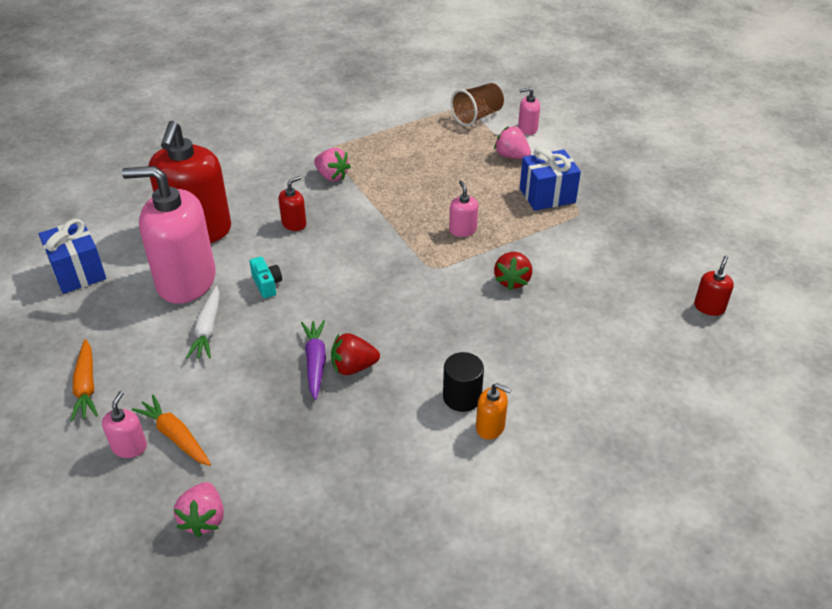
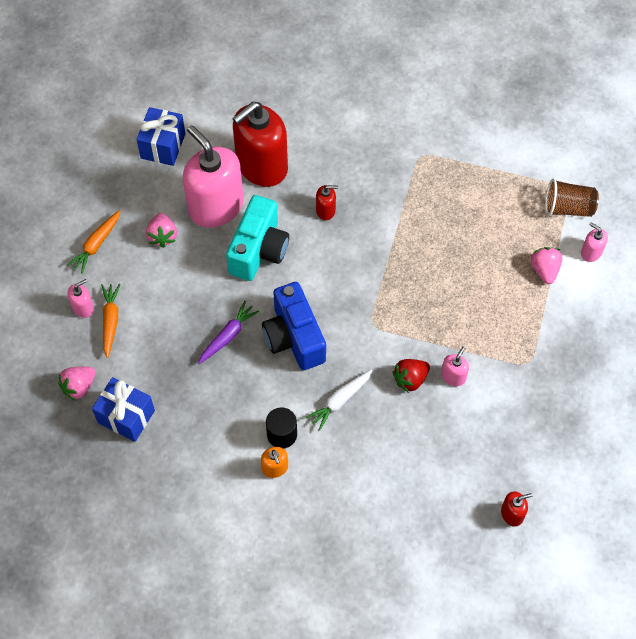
camera: 45 degrees right, 20 degrees up
(207, 329) = (193, 257): white carrot -> white carrot (340, 400)
(267, 284) = (259, 250): turquoise camera -> turquoise camera, size x2.30
(332, 176) = (395, 185): pink strawberry -> pink strawberry (162, 236)
(353, 367) = (245, 358): red strawberry -> none
(378, 321) = (294, 337): none -> blue camera
(462, 230) = (428, 309): pink soap dispenser -> pink soap dispenser (453, 376)
(547, 195) = (524, 329): blue gift -> blue gift (126, 416)

